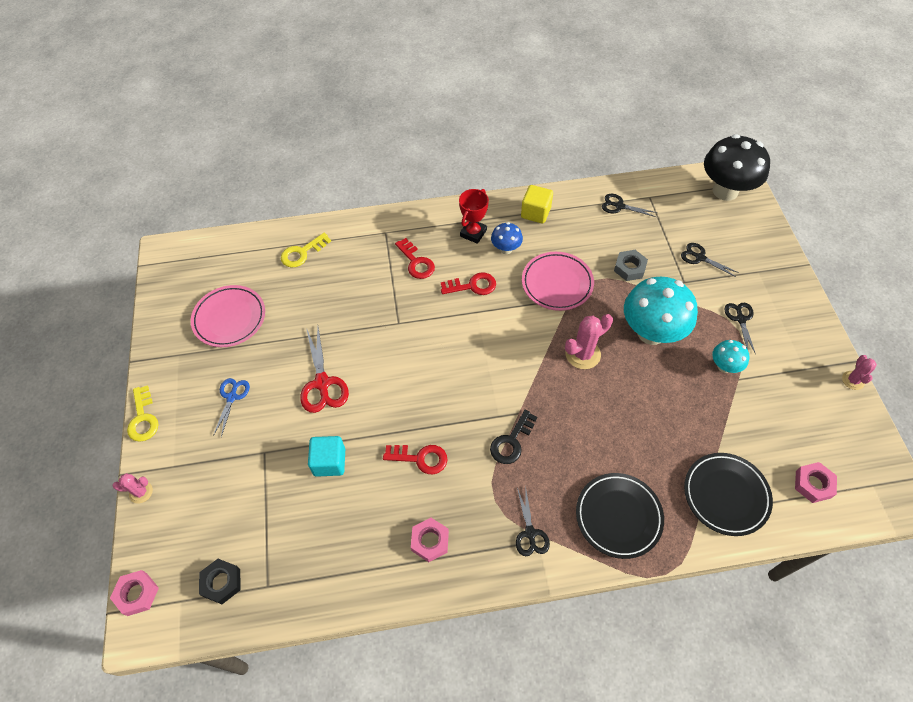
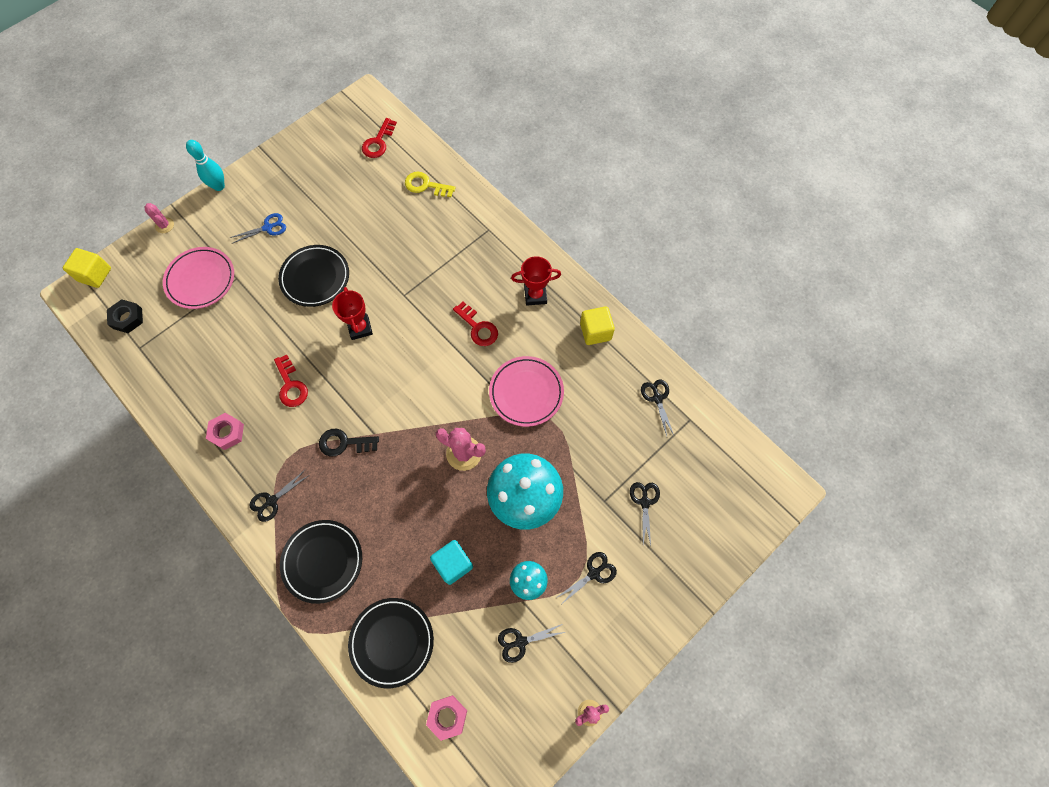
camera: 55 degrees right, 10 degrees up
(137, 594) = (95, 275): pink nut -> yellow cube
(143, 418) = (219, 186): yellow key -> turquoise bowling pin
(229, 318) = (333, 180): pink plate -> pink plate (201, 280)
(322, 383) = (315, 278): red scissors -> black plate
(329, 462) = (252, 325): turquoise cube -> turquoise cube (453, 564)
(404, 372) = (360, 328): none -> red trophy
(416, 262) = (473, 271): red key -> red key (378, 142)
(506, 249) = (536, 331): blue mushroom -> none
(629, 268) = (587, 445): grey nut -> none
(725, 191) = (752, 487): black mushroom -> none
(773, 397) = (520, 642): none -> black scissors

